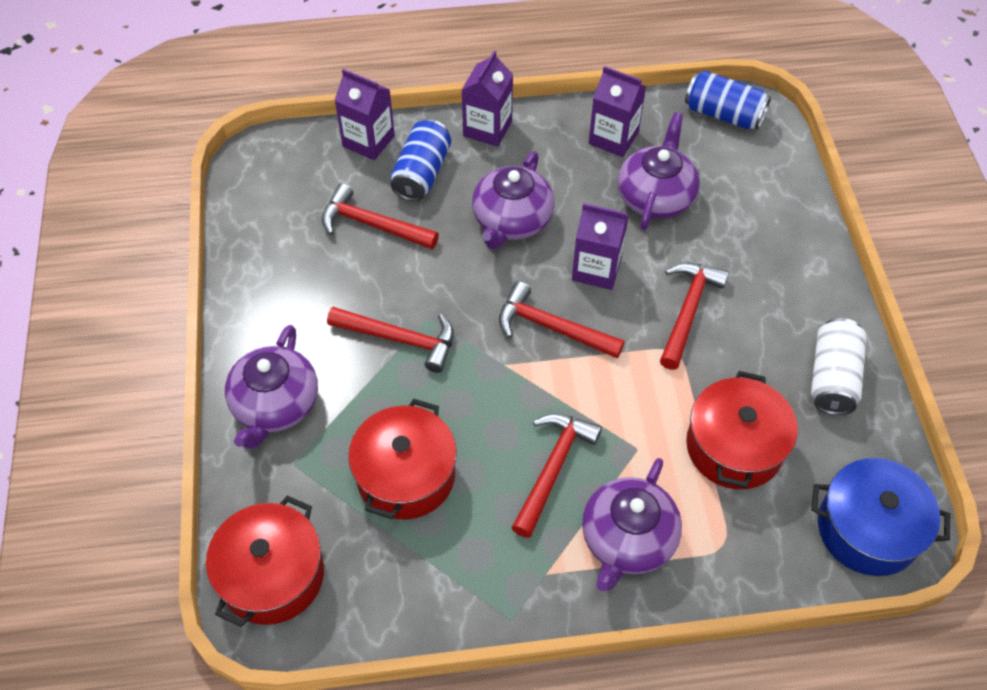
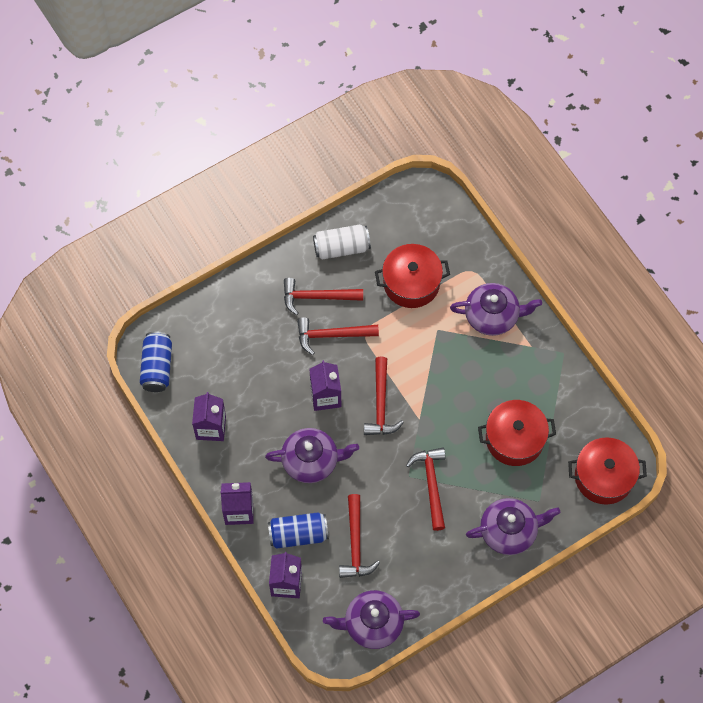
camera: 115 degrees left, 10 degrees up
(553, 468) = (471, 367): red hammer -> red hammer (317, 297)
(655, 196) = (250, 383): purple teapot -> purple teapot (372, 624)
(867, 529) = (427, 208): blue pot -> none

